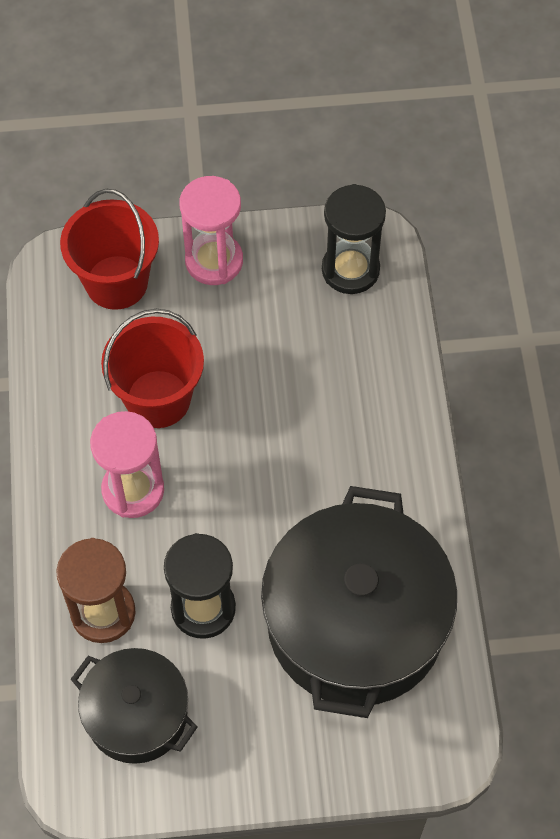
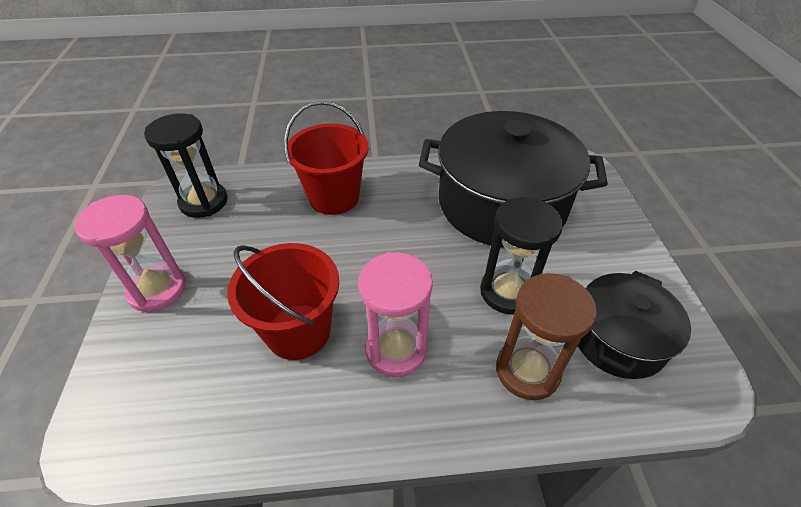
camera: 90 degrees left, 15 degrees down
(116, 282) = (148, 374): red bucket -> red bucket (334, 197)

